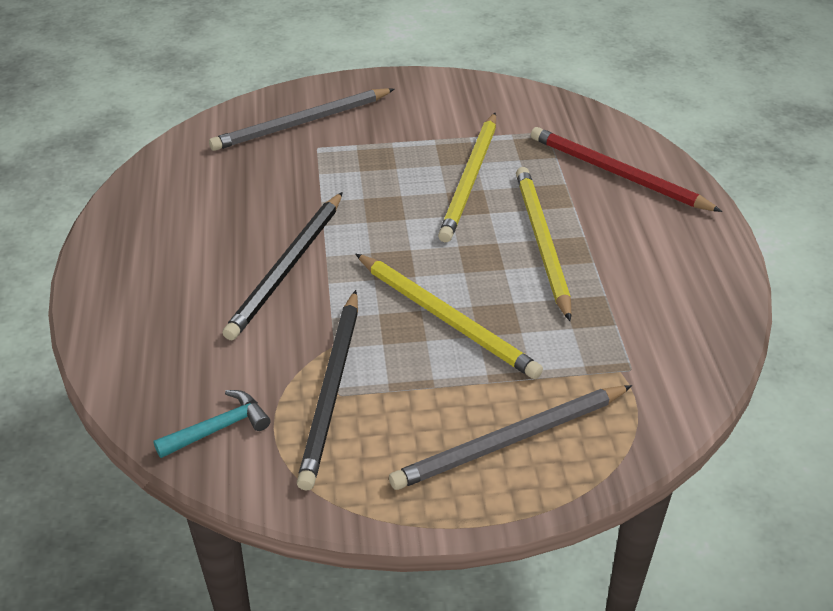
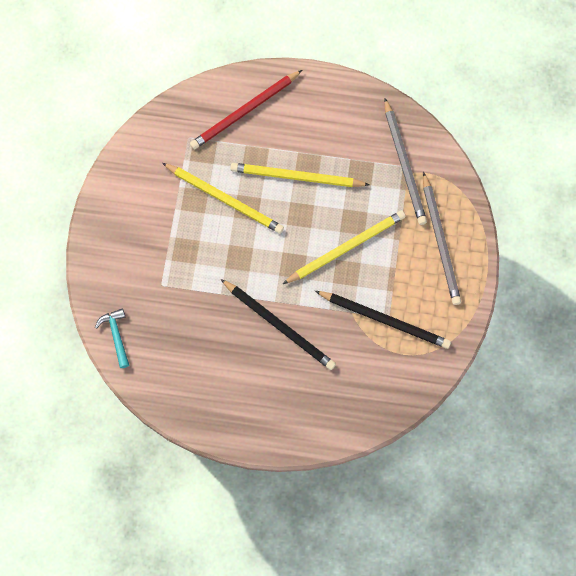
camera: 75 degrees left, 30 degrees up
(218, 428) = (397, 382): turquoise hammer -> turquoise hammer (116, 336)
(301, 123) = (129, 290): grey pencil -> grey pencil (404, 164)

